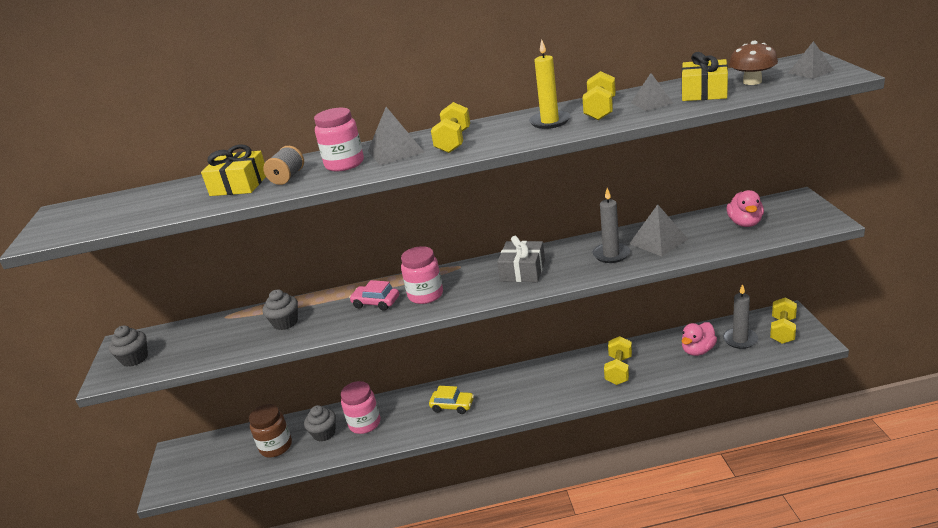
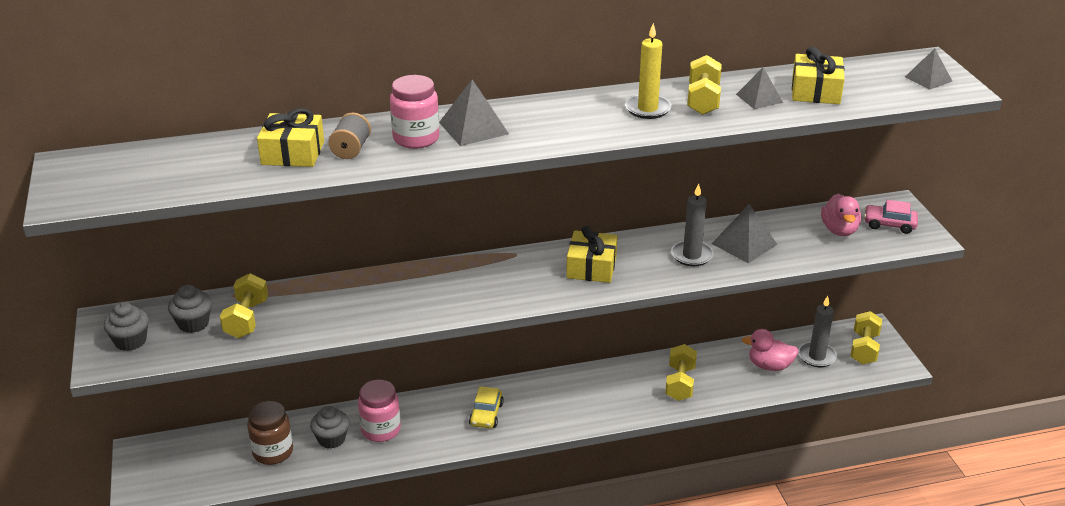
camera: 10 degrees left, 5 degrees up
(285, 322) = (313, 309): grey cupcake -> grey cupcake (193, 323)
(376, 303) = (421, 292): pink car -> pink car (889, 224)
(425, 295) = (480, 288): pink jar -> none
(452, 406) = (486, 414): yellow car -> yellow car turned 90 degrees clockwise
(453, 142) = (540, 123): yellow dumbbell -> yellow dumbbell (246, 319)
(523, 271) = (591, 267): grey gift -> yellow gift
(698, 350) = (769, 366): pink duck -> pink duck turned 60 degrees clockwise
(752, 82) = (867, 84): brown mushroom -> none

